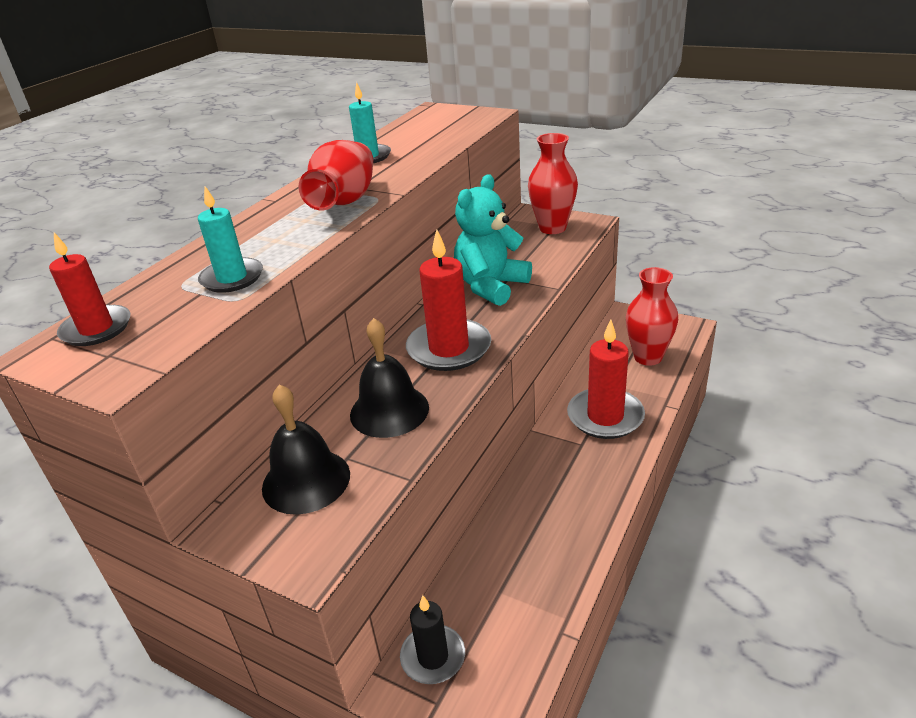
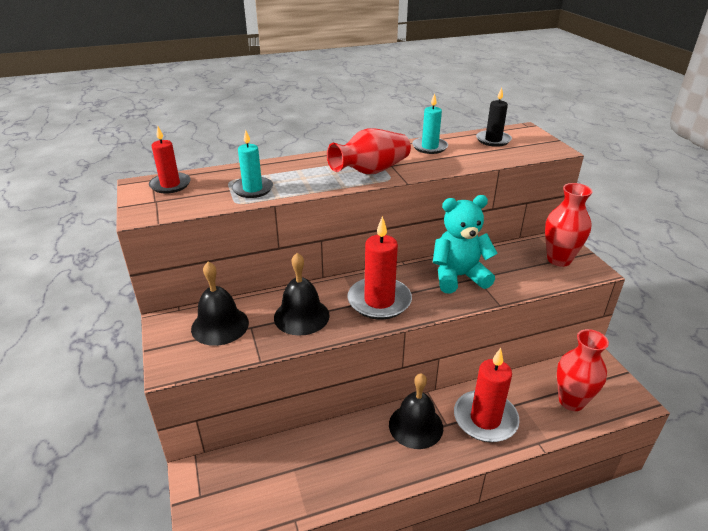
camera: 40 degrees right, 0 degrees up
(433, 657) = (225, 472): black candle -> black candle (493, 140)
(558, 465) = (416, 426): none -> black bell

